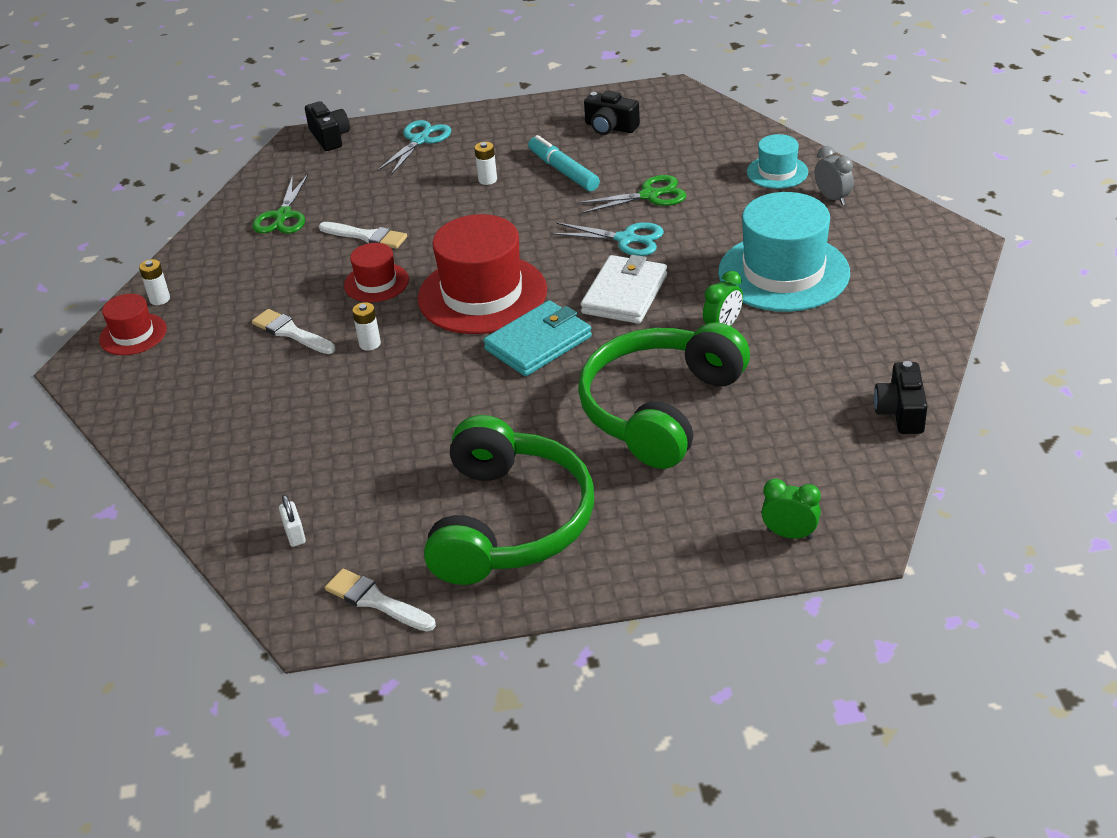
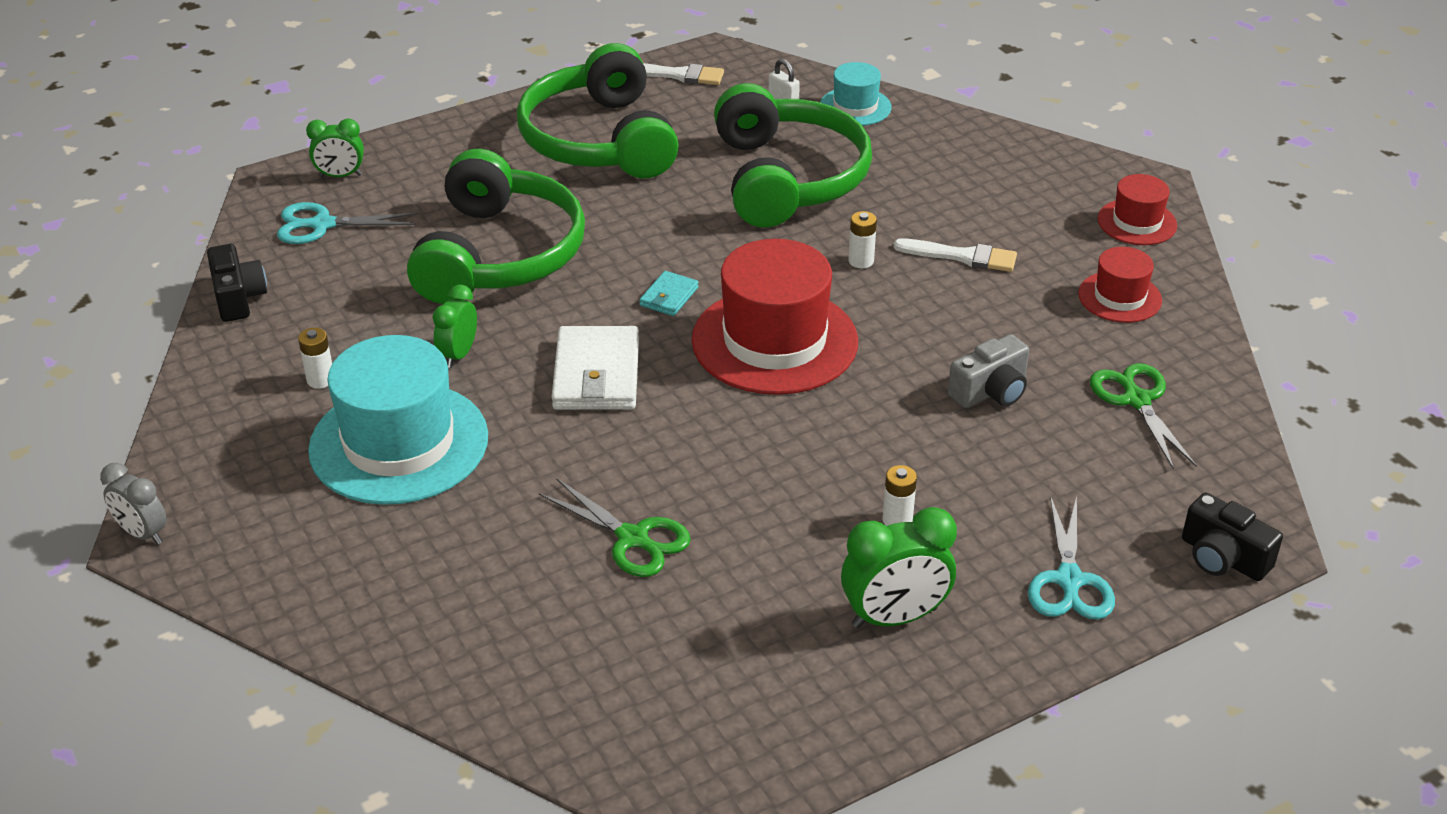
camera: 155 degrees right, 0 degrees up
(159, 299) = (1158, 264): white battery -> white battery (320, 380)
(364, 435) = (788, 178): none -> green headphones
(366, 236) = (990, 391): white brush -> grey camera
(376, 283) = (918, 331): red hat -> red hat (1119, 297)
(526, 140) = (894, 617): none -> green clock
(538, 343) = (669, 296): turquoise wallet -> turquoise wallet, size x0.51
(563, 171) = (791, 561): turquoise marker -> none
(610, 127) = (767, 677): black camera -> none
(626, 239) = (632, 454): turquoise scissors -> turquoise scissors (322, 225)
(649, 195) = (632, 538): green scissors -> green scissors turned 105 degrees counterclockwise
(777, 172) = (446, 627): turquoise hat -> turquoise hat (855, 107)
(832, 198) = (348, 588): grey clock -> grey clock (142, 533)

